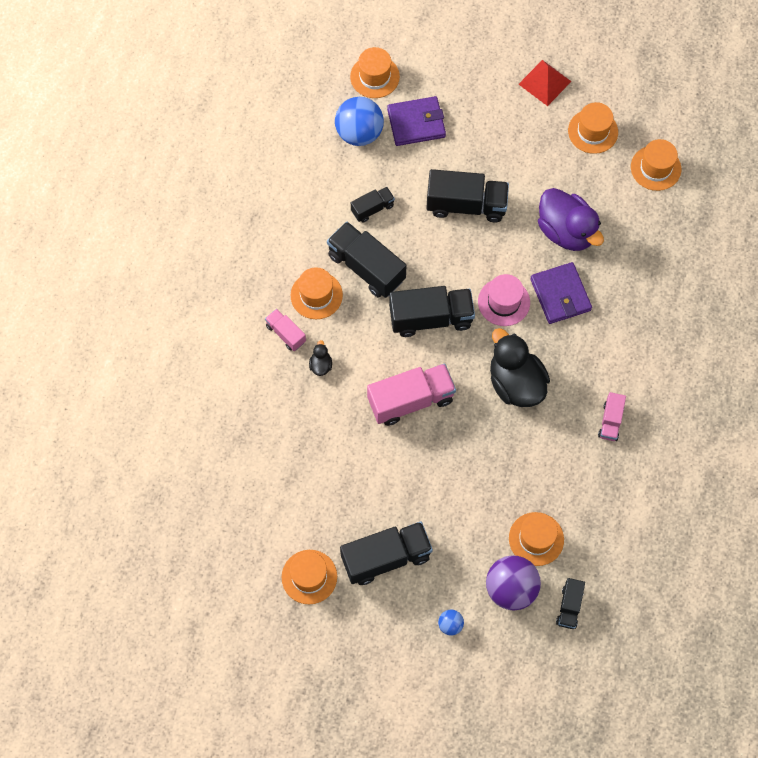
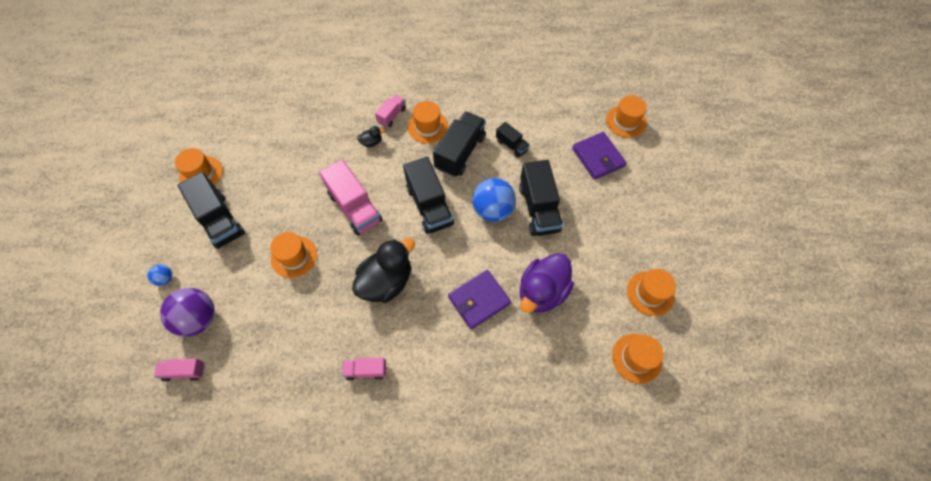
camera: 75 degrees right, 5 degrees down
(359, 133) = (573, 122): blue ball -> blue ball (493, 210)
(504, 302) = (459, 256): pink hat -> none
(536, 539) = (245, 329): orange hat -> orange hat (294, 257)
(544, 82) = (680, 243): red pyramid -> none
(569, 607) = (184, 371): black truck -> pink truck

